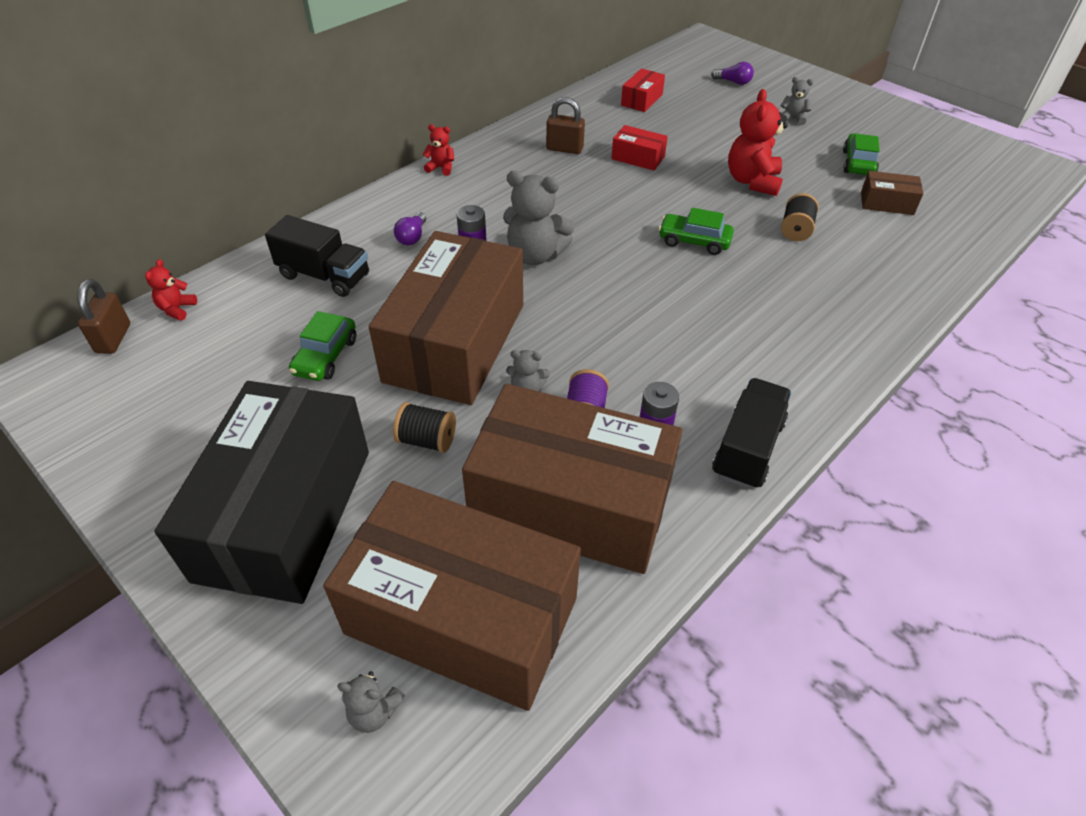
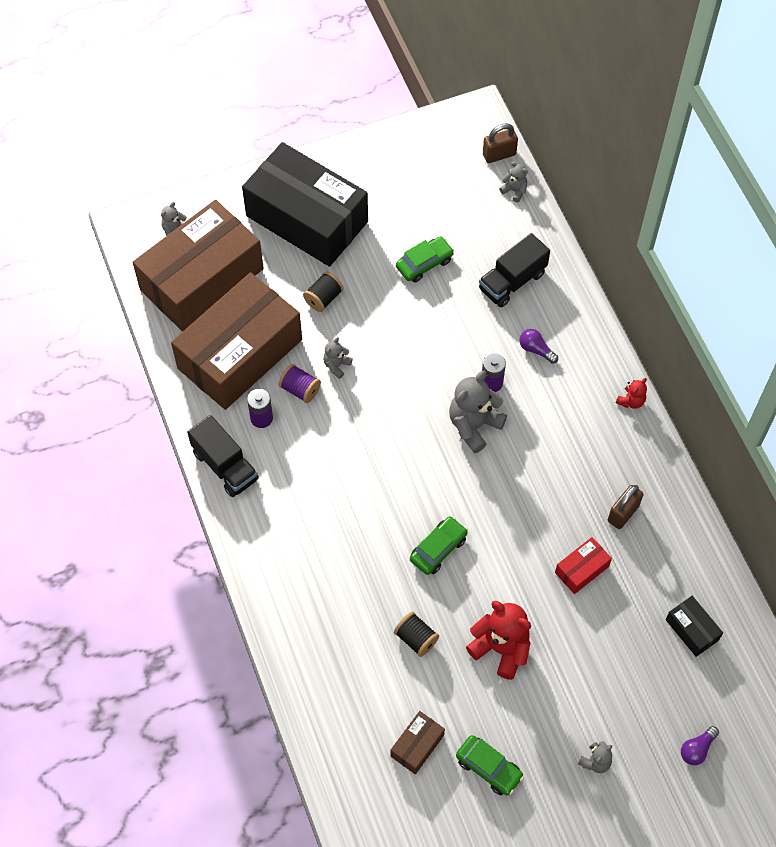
camera: 115 degrees right, 15 degrees up
(113, 338) = (499, 154): brown padlock -> brown padlock turned 45 degrees counterclockwise
(177, 309) = (514, 190): red teddy bear -> grey teddy bear
(325, 356) = (424, 263): green car -> green car turned 105 degrees clockwise
(455, 342) = (401, 340): brown box -> none
(642, 100) = (691, 630): red box -> black box

